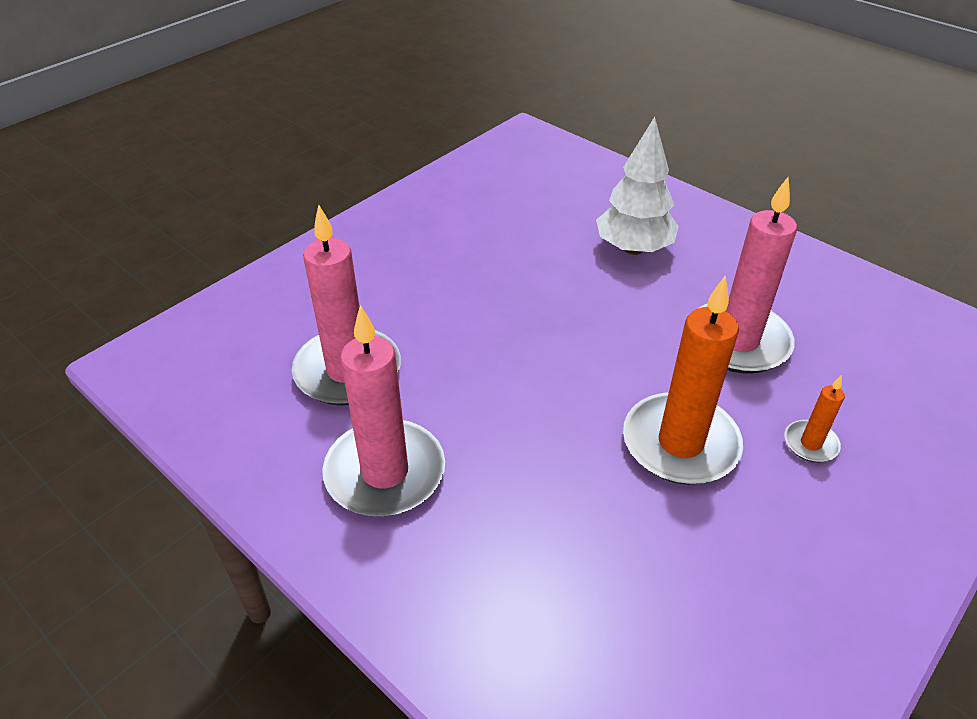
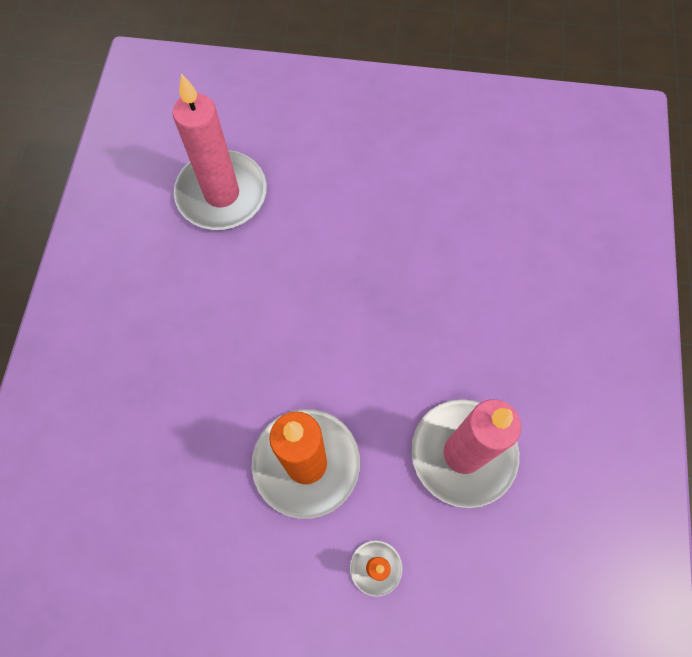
camera: 55 degrees right, 25 degrees up
(385, 472) = (147, 281): pink candle -> none
(633, 248) = (525, 304): white tree -> none

